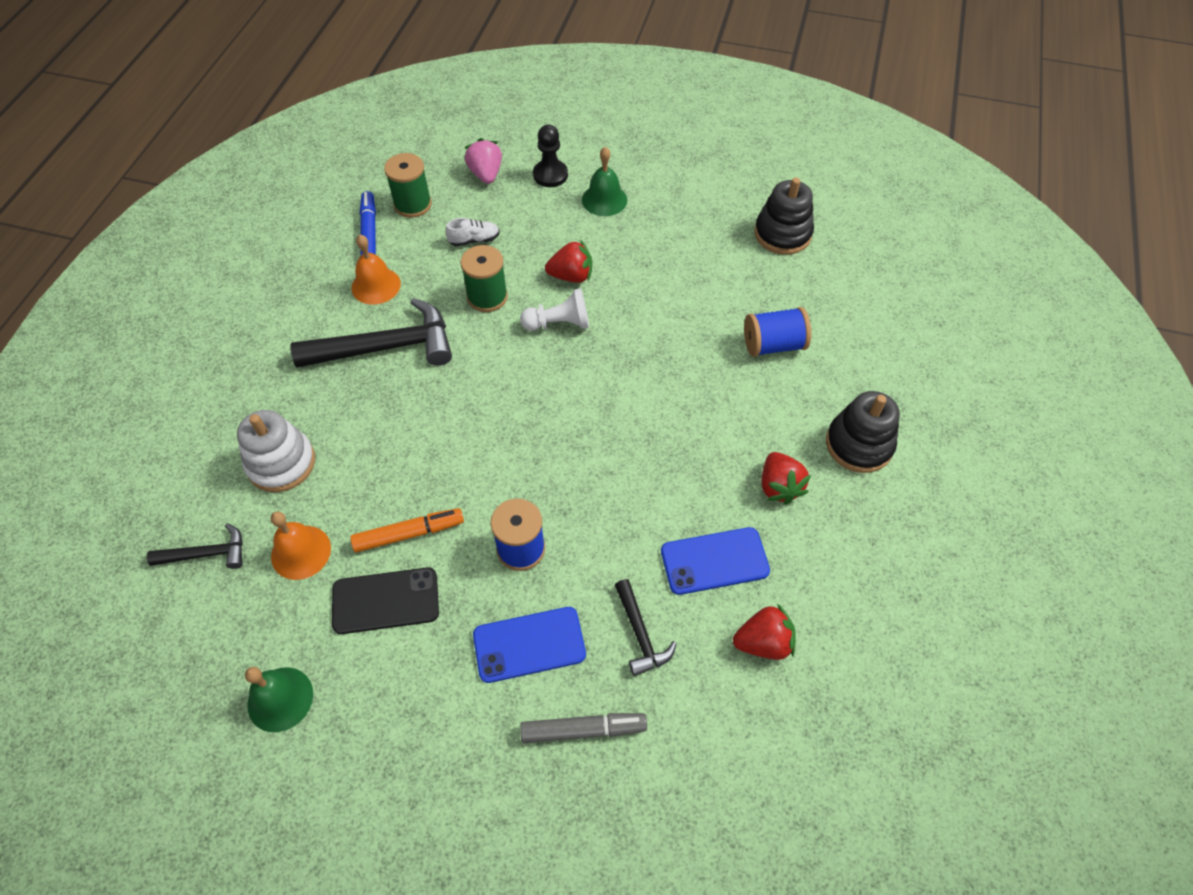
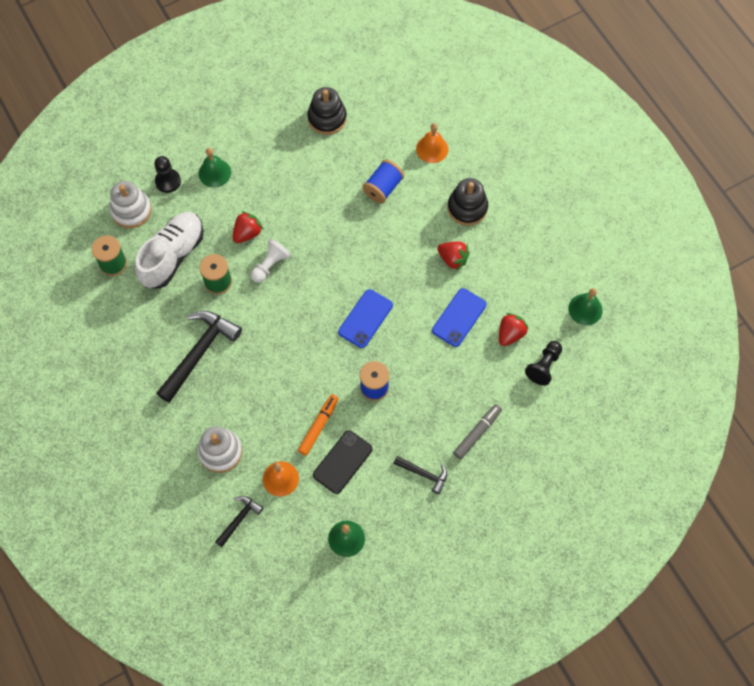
camera: 45 degrees left, 10 degrees up
(369, 232) = (110, 300): blue marker -> none
(376, 285) = (152, 326): orange bell -> orange bell (432, 149)
(474, 240) = (173, 256): white shoe -> white shoe, size x2.45
(486, 174) = (131, 210): pink strawberry -> white stacking toy
(529, 644) = (421, 422): blue phone -> blue phone (365, 318)
(640, 634) = (460, 376): black hammer -> black hammer (424, 474)
(768, 729) = (544, 366): none -> black pawn
(908, 707) = (585, 309): none -> green bell

